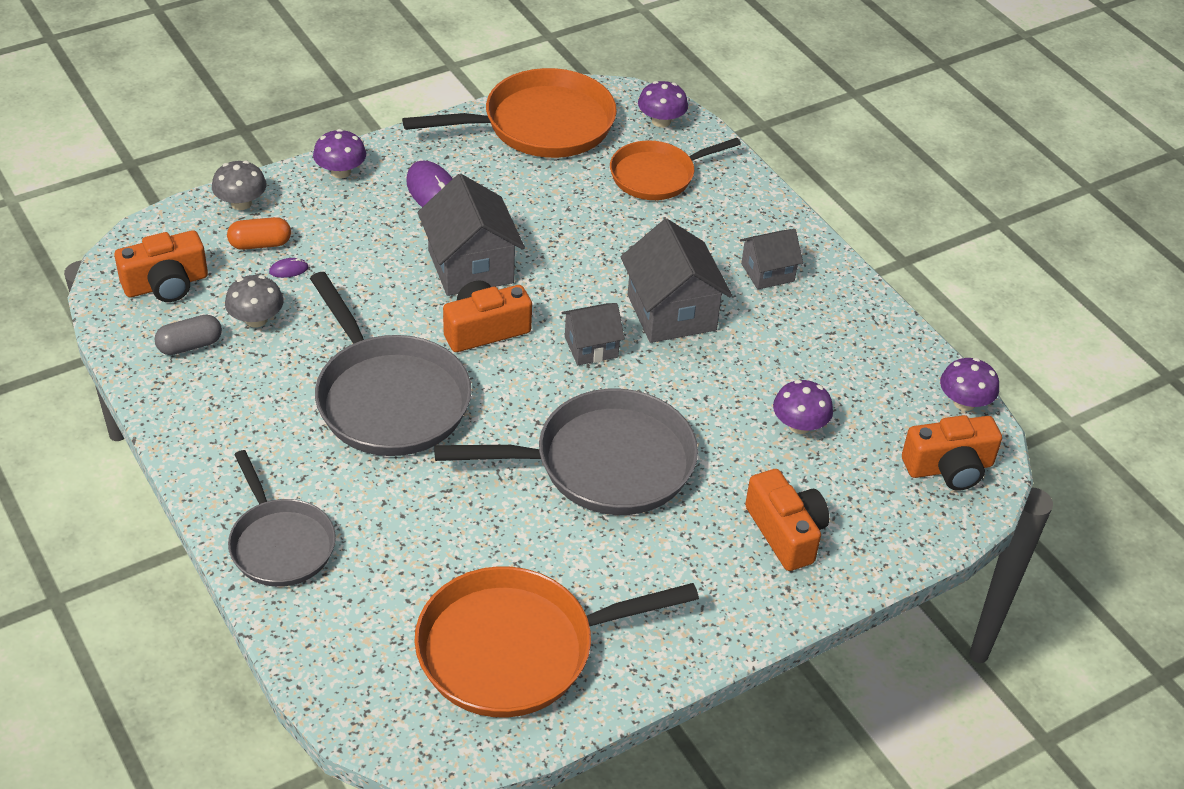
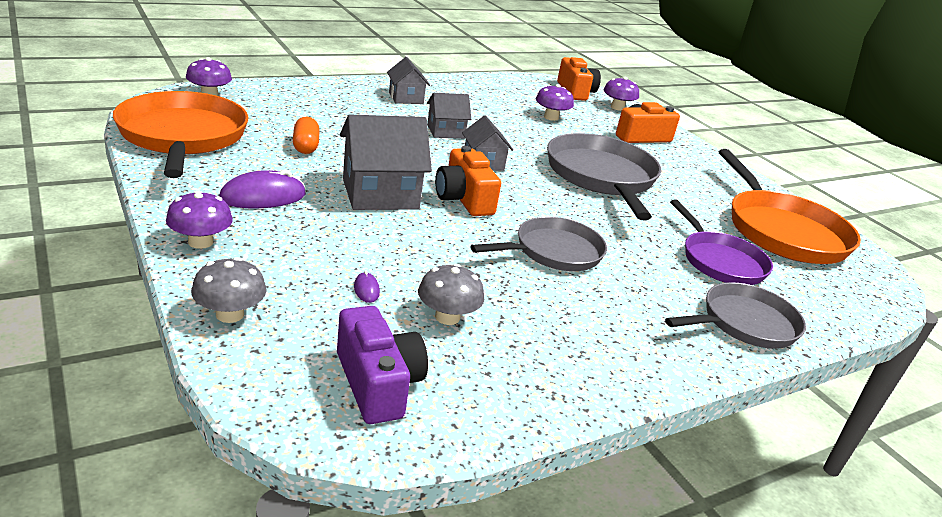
camera: 90 degrees left, 15 degrees down
(166, 284) = (378, 383): orange camera -> purple camera
(190, 345) = (491, 367): grey capsule -> none
(260, 244) = (316, 305): orange capsule -> orange capsule (305, 146)
(388, 398) = (553, 252): grey pan -> grey pan, size x0.63
(409, 552) = (720, 261): none -> purple pan
(657, 175) = (282, 109): orange pan -> none
(671, 312) = (445, 132): grey house -> grey house, size x0.59
(964, 402) = (524, 78): purple mushroom -> purple mushroom (617, 108)

